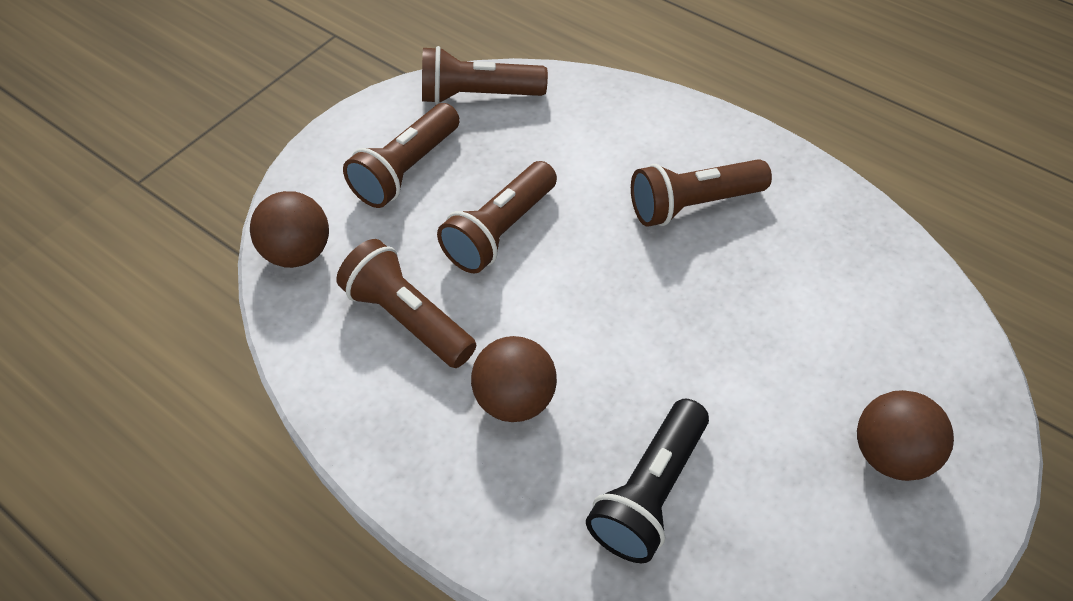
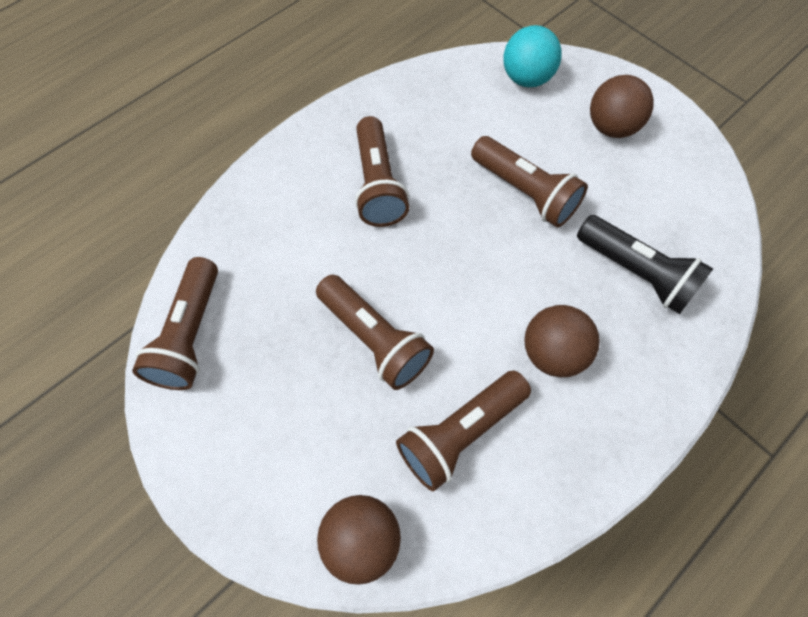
camera: 80 degrees left, 10 degrees up
(406, 169) = (274, 418): brown flashlight -> brown flashlight (525, 192)
(930, 339) = (526, 78): none -> turquoise ball

